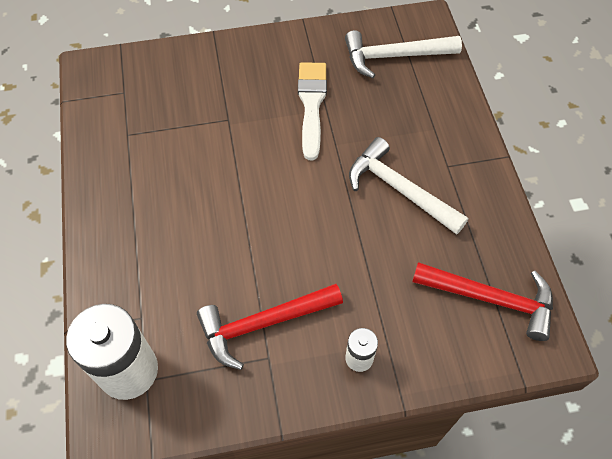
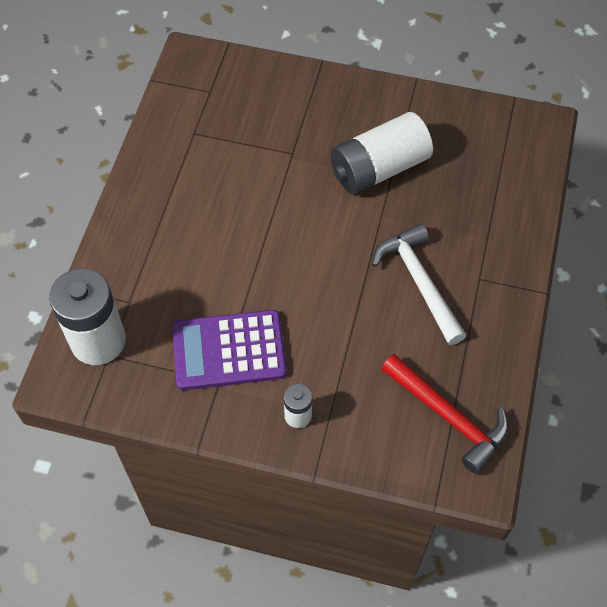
camera: 25 degrees right, 0 degrees up
(263, 324) = (229, 350): red hammer -> purple calculator
(311, 105) = (379, 168): white brush -> white battery
(394, 56) = (487, 150): white hammer -> none

